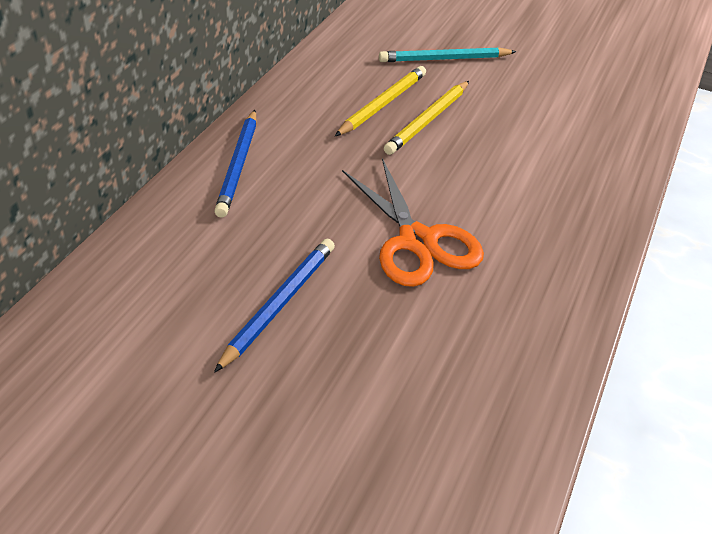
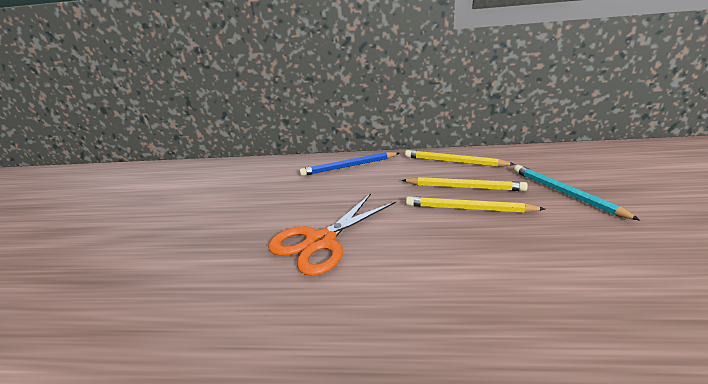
camera: 75 degrees right, 15 degrees down
(279, 304) = (239, 211): blue pencil -> none
(316, 85) = (454, 162): none -> yellow pencil

